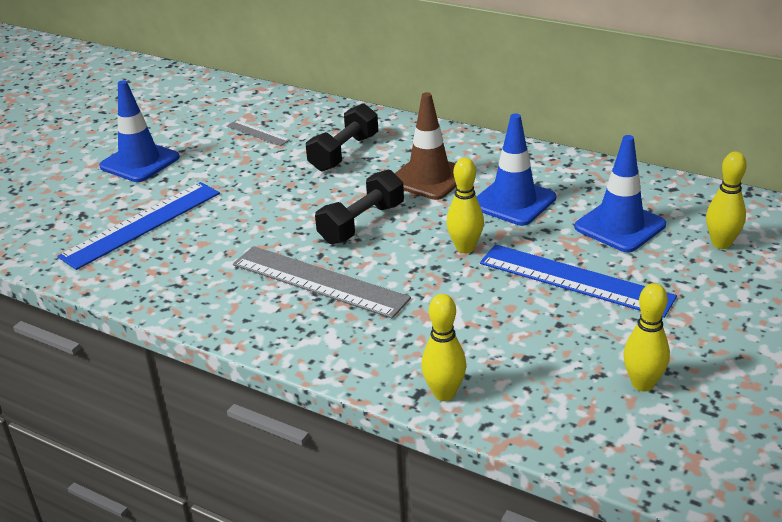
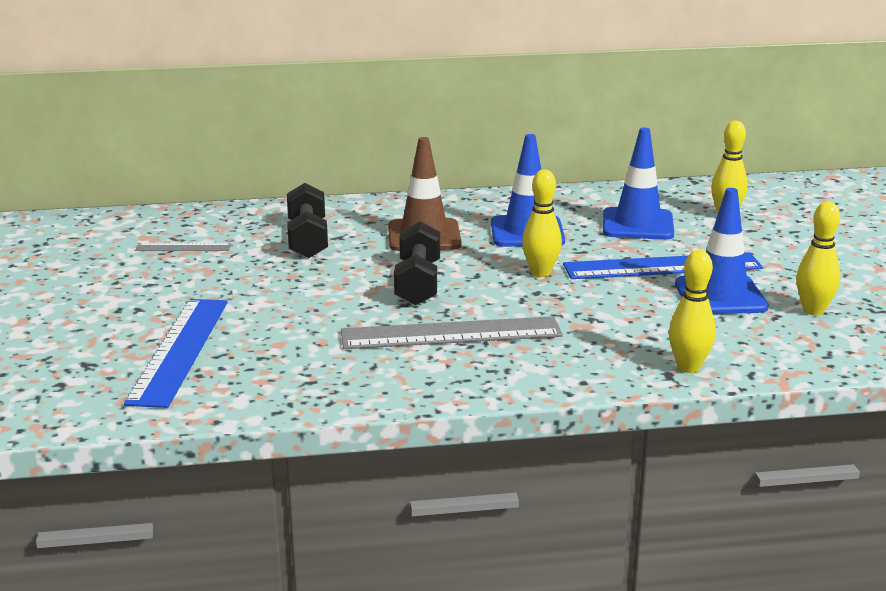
camera: 40 degrees left, 10 degrees down
(139, 162) = (80, 304): blue traffic cone -> blue traffic cone (720, 296)

